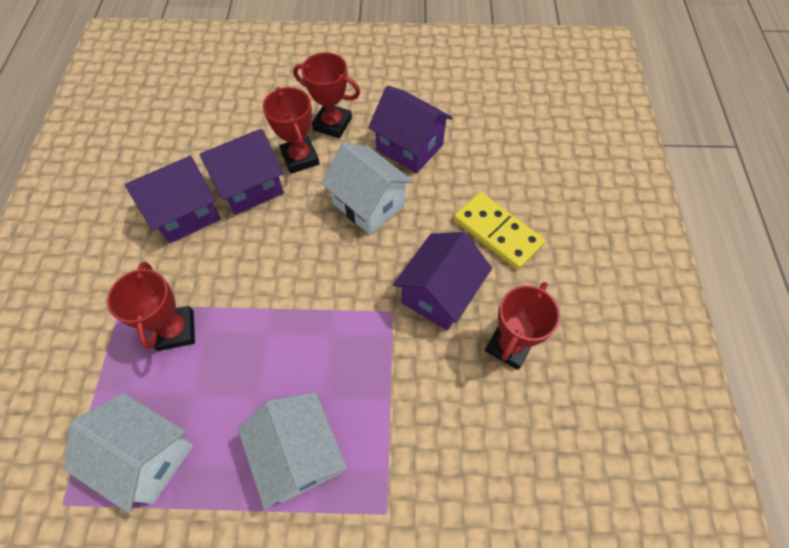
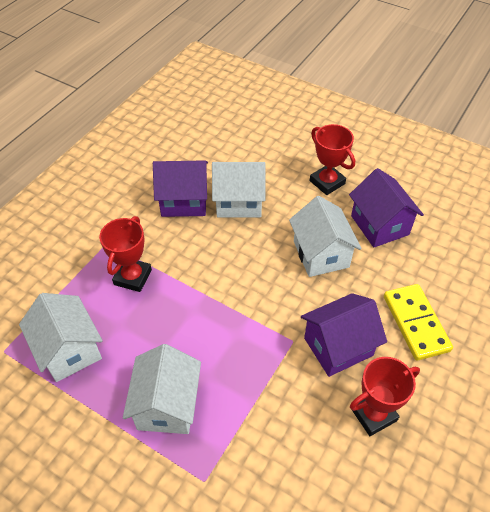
camera: 30 degrees right, 10 degrees down
(250, 187) = (239, 202): purple house -> white house
(300, 158) = (287, 197): red trophy -> none

